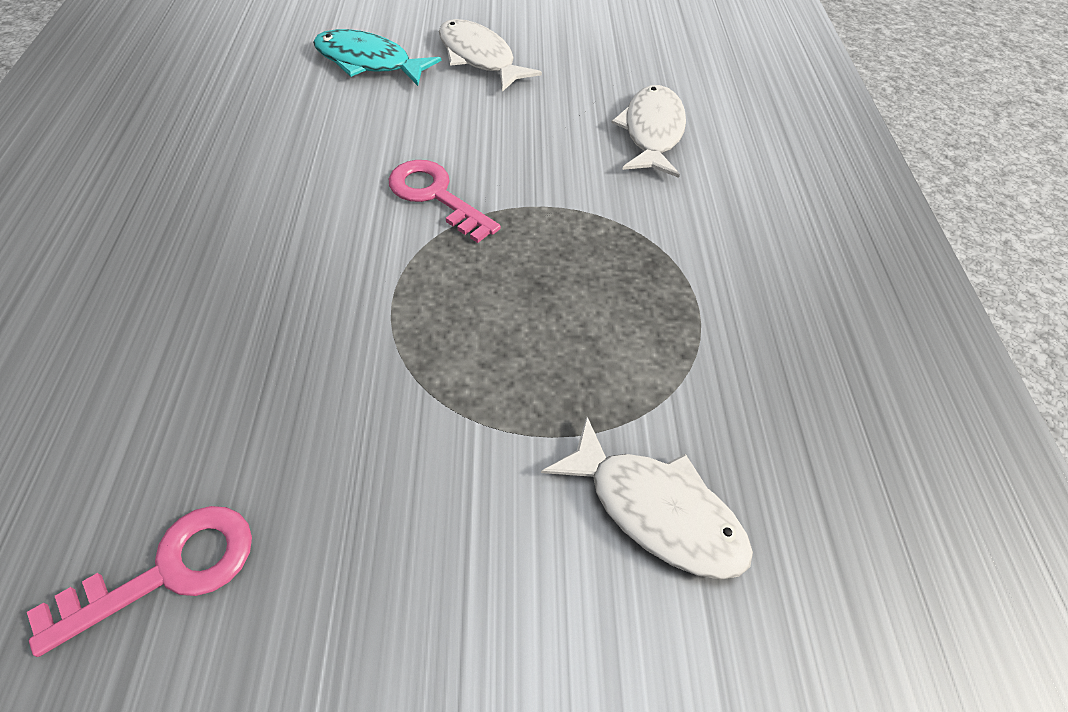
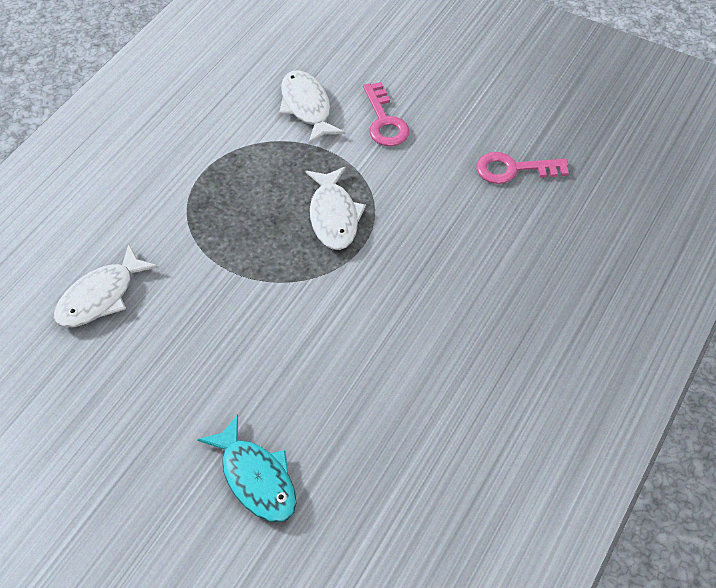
camera: 145 degrees left, 0 degrees up
(436, 196) = (292, 307): pink key -> pink key (384, 121)
(479, 58) = (158, 441): white fish -> white fish (334, 216)

